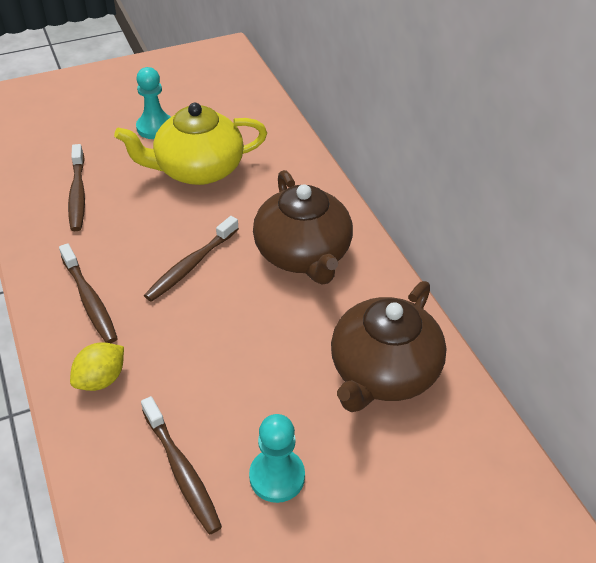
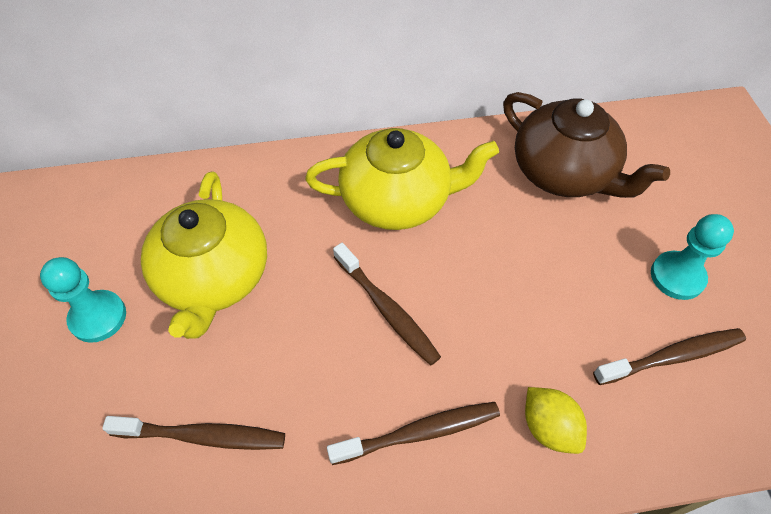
camera: 75 degrees left, 10 degrees up
(303, 254) = (398, 200): brown teapot -> yellow teapot

